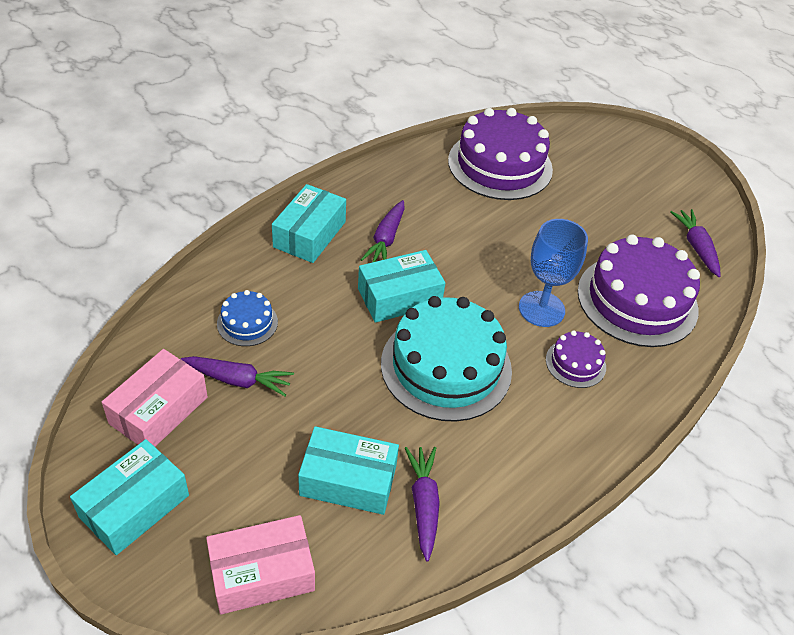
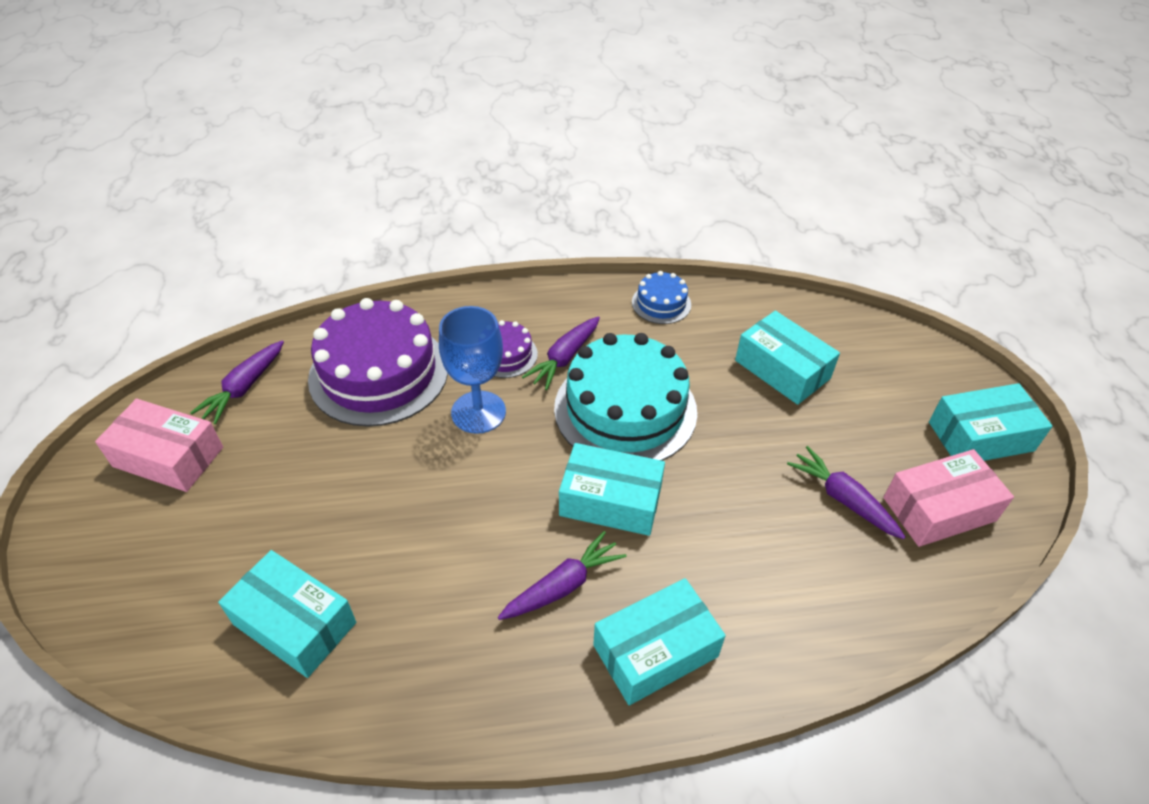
camera: 140 degrees left, 0 degrees up
(247, 323) = (804, 560): blue cake -> blue cake (661, 303)
(262, 573) = (884, 346): pink box -> pink box (168, 457)
(423, 504) = (731, 328): purple carrot -> purple carrot (564, 358)
(500, 165) = (294, 623): purple cake -> turquoise box

